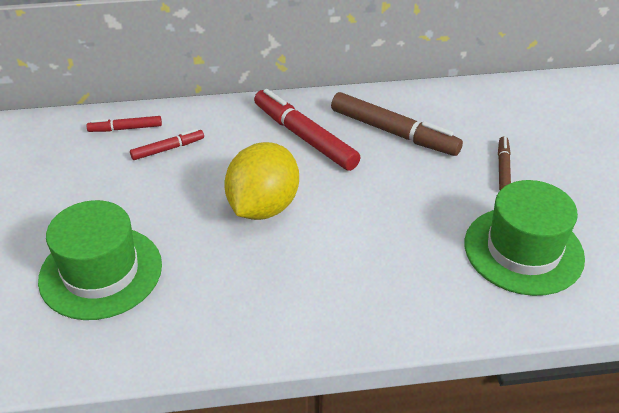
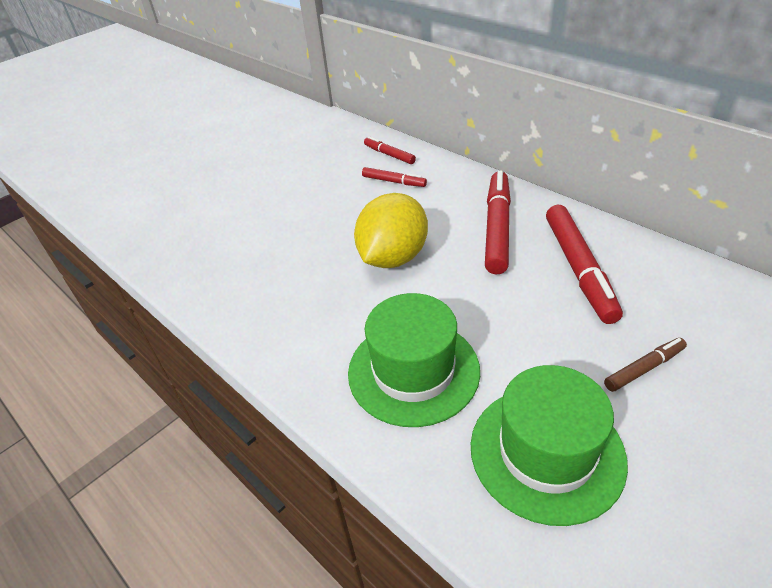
camera: 55 degrees right, 0 degrees up
(101, 272) = (251, 232): green hat -> green hat (413, 371)
(263, 207) = (393, 257): yellow lemon -> yellow lemon turned 45 degrees counterclockwise
(393, 132) = (579, 269): brown marker -> red marker

